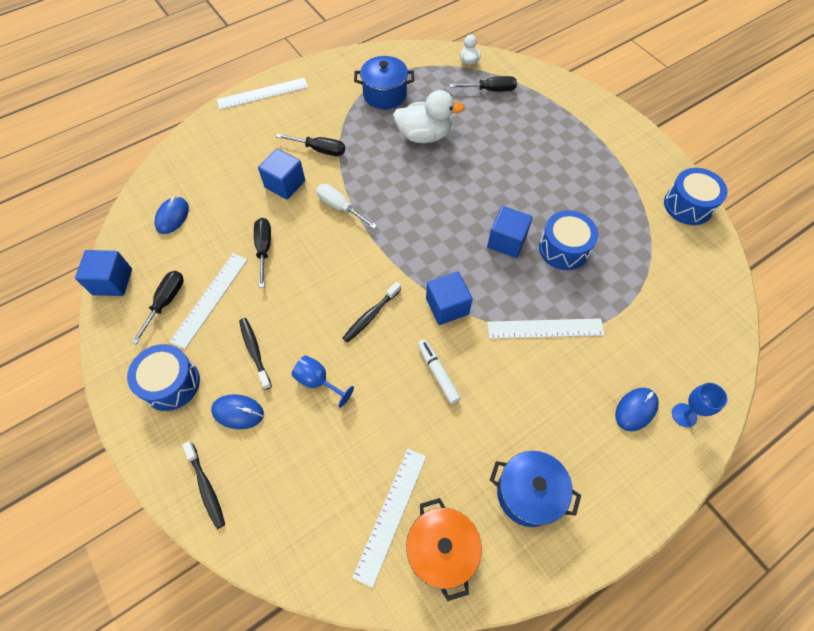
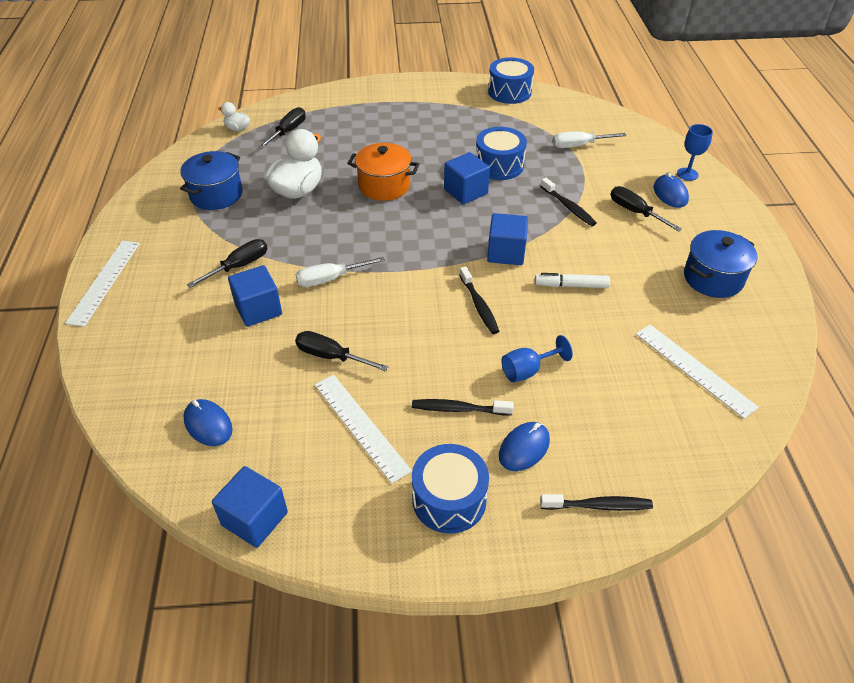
camera: 60 degrees left, 15 degrees down
(166, 302) = (332, 470): black screwdriver -> black screwdriver (635, 212)
(441, 550) = (741, 349): orange pot -> orange pot (384, 186)
(545, 328) = (568, 207): white ruler -> black toothbrush
(649, 299) = (579, 145): none -> white screwdriver

